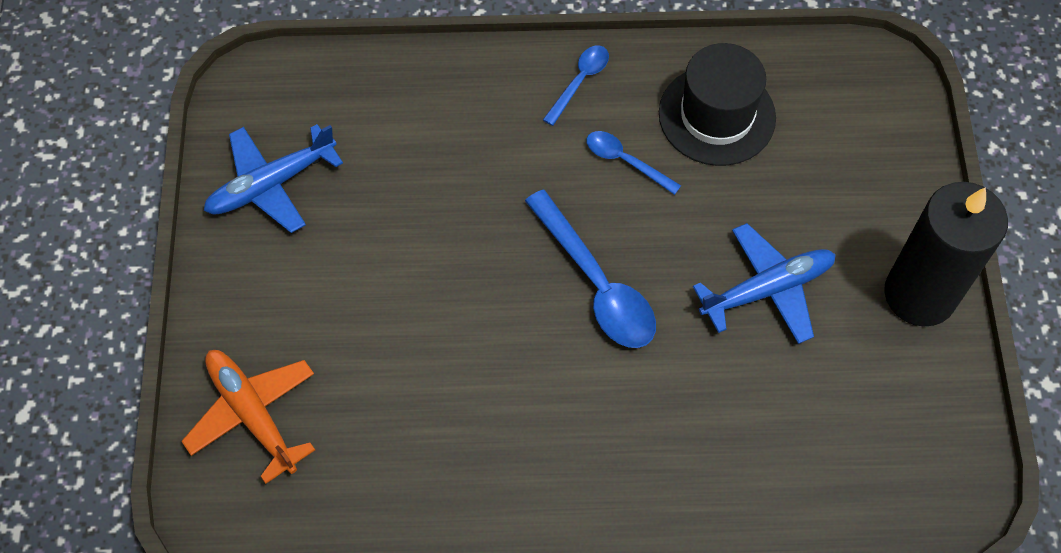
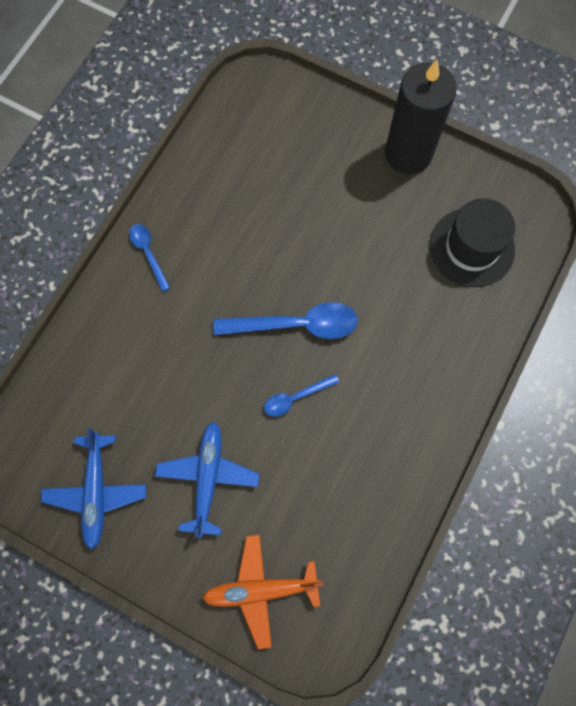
camera: 60 degrees left, 10 degrees up
(625, 161) = (223, 259): blue spoon -> blue spoon (296, 397)
(717, 115) = (225, 189): black hat -> black hat (471, 247)
(767, 289) = (357, 231): blue plane -> blue plane (208, 478)

